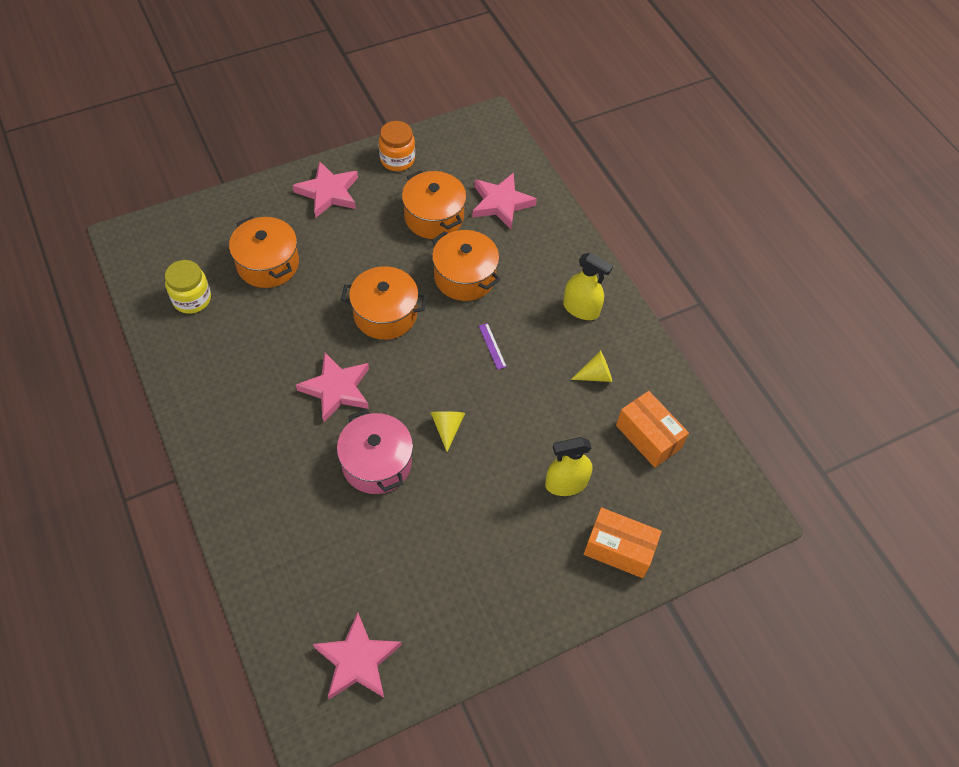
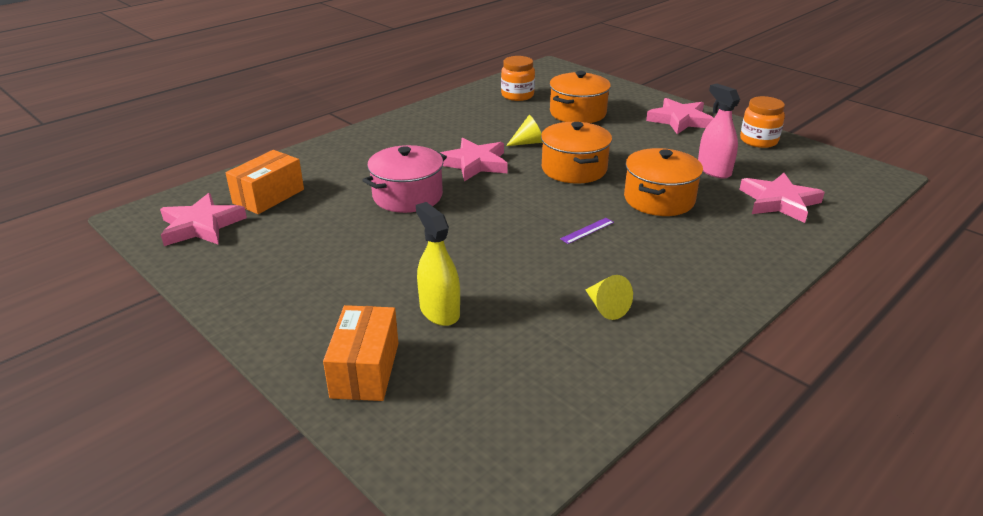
camera: 75 degrees right, 25 degrees down
(192, 299) = (517, 95): yellow jar -> orange jar
(434, 217) = (714, 170): orange pot -> pink spray bottle
(447, 428) = (468, 224): yellow cone -> yellow cone (528, 142)
(581, 309) = (692, 279): yellow spray bottle -> none
(648, 437) = (545, 368): orange box -> orange box (268, 196)

